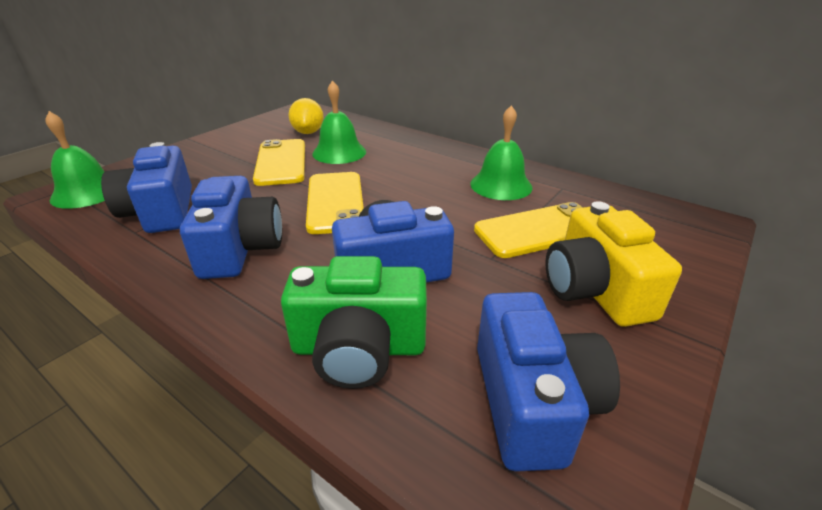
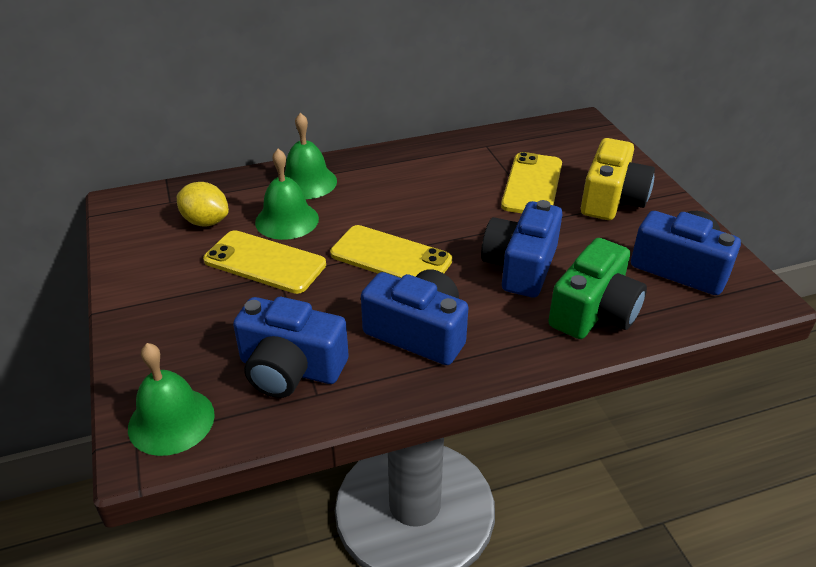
camera: 55 degrees left, 5 degrees up
(501, 185) = (453, 168): green bell -> green bell (307, 182)
(595, 290) = (611, 199): yellow camera -> yellow camera turned 90 degrees counterclockwise

